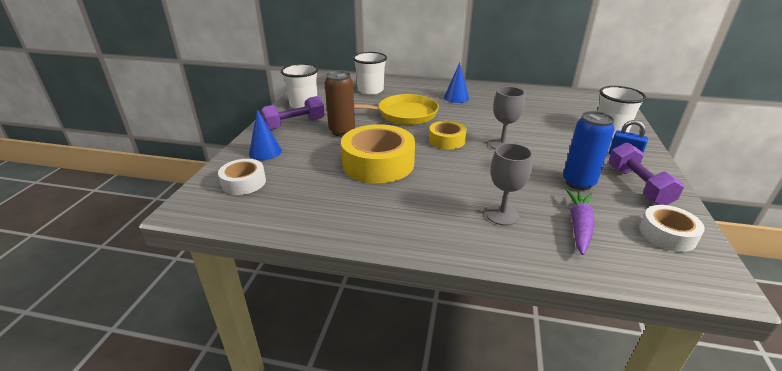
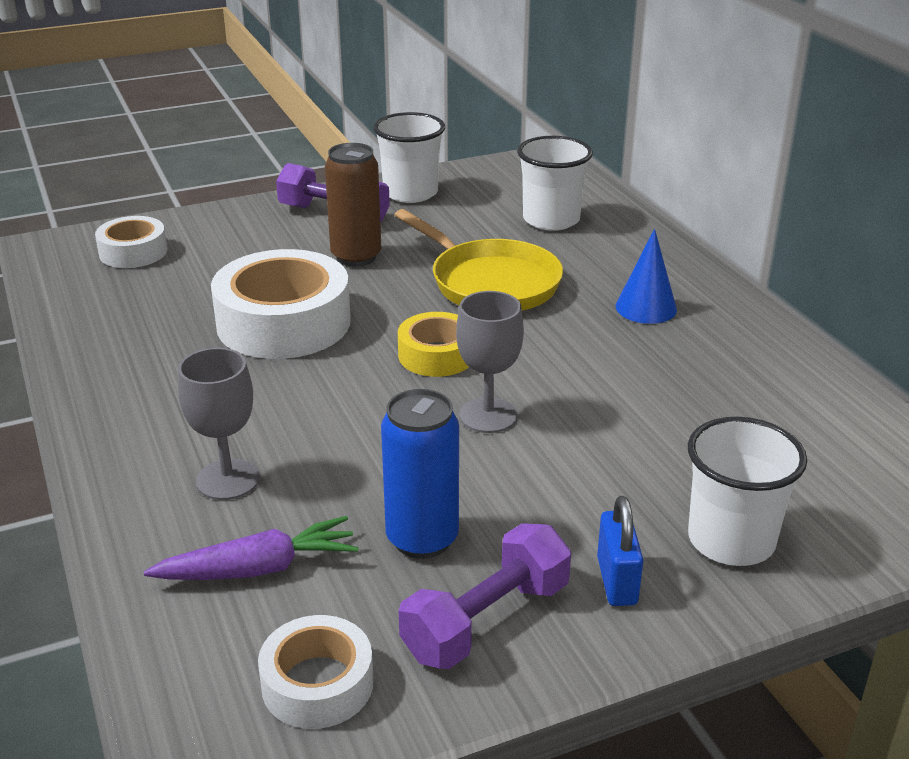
camera: 55 degrees right, 0 degrees up
(265, 152) = (226, 230): blue cone -> none
(378, 163) = (283, 323): yellow tape -> white tape

